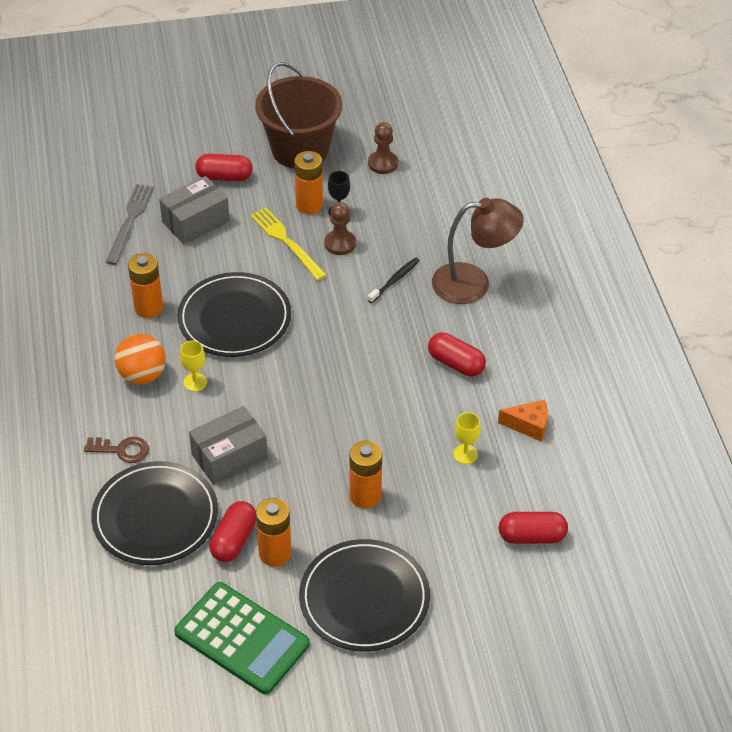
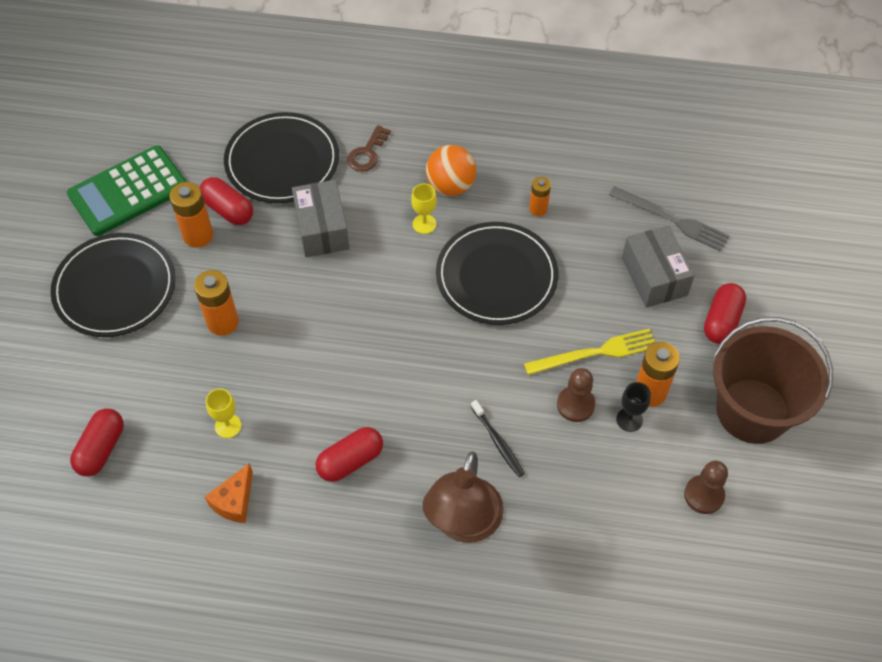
camera: 110 degrees right, 10 degrees up
(148, 308) = (538, 209): orange battery -> orange battery, size x0.61

